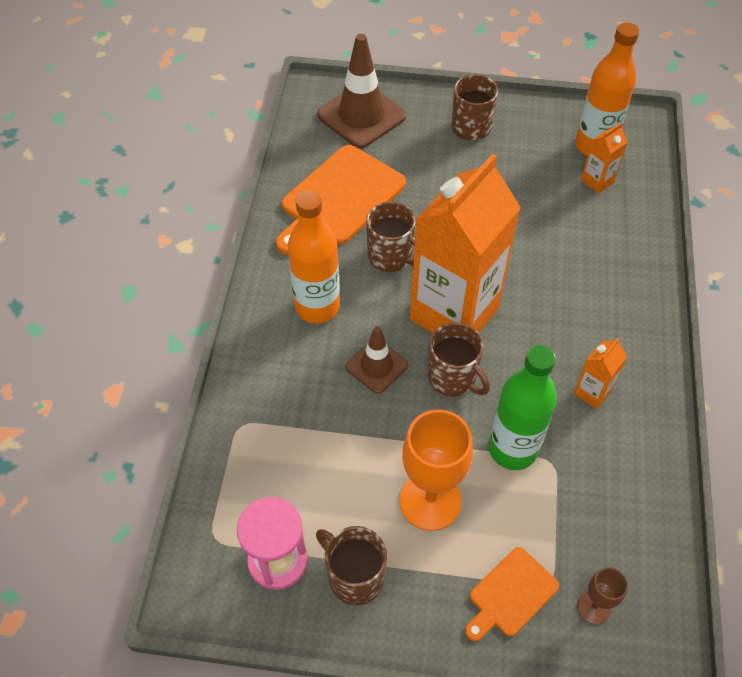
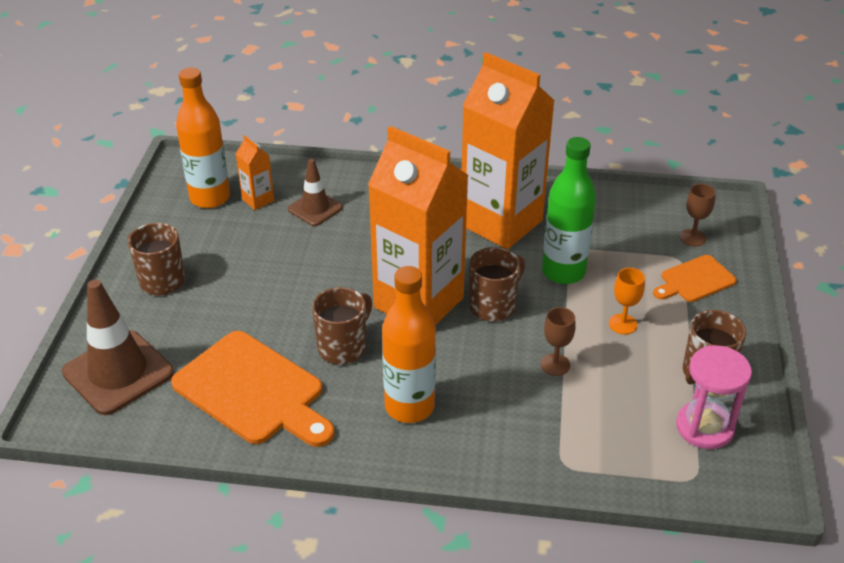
camera: 90 degrees left, 15 degrees down
(368, 428) = (555, 364): none -> brown goblet
(376, 366) = (483, 359): brown traffic cone -> brown traffic cone (315, 208)
(430, 501) = (622, 324): orange goblet -> orange goblet, size x0.51
(510, 594) = (695, 280): orange cutting board -> orange cutting board turned 105 degrees clockwise
(592, 392) = (501, 223): orange carton -> orange carton, size x2.48

